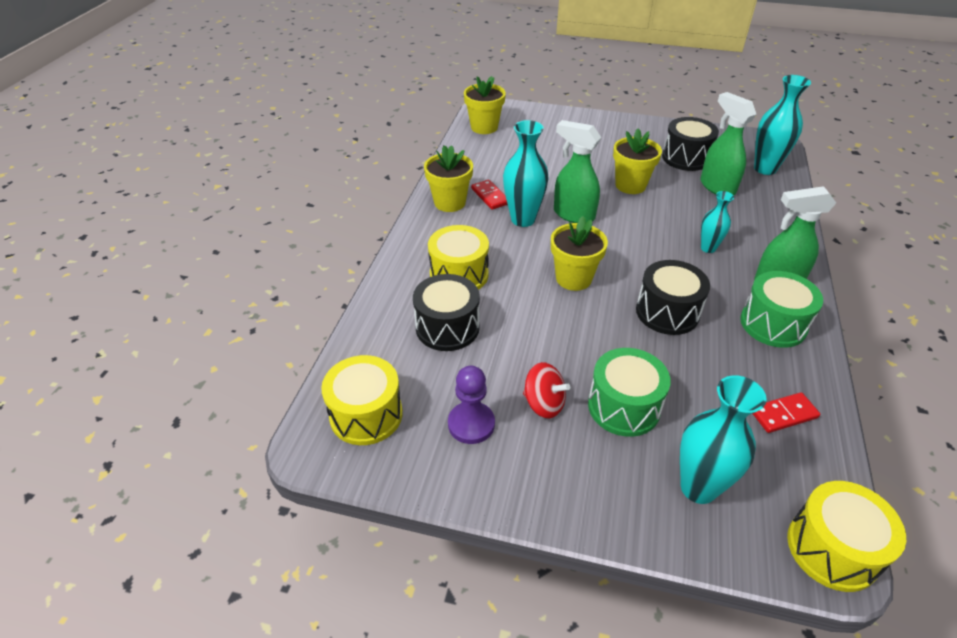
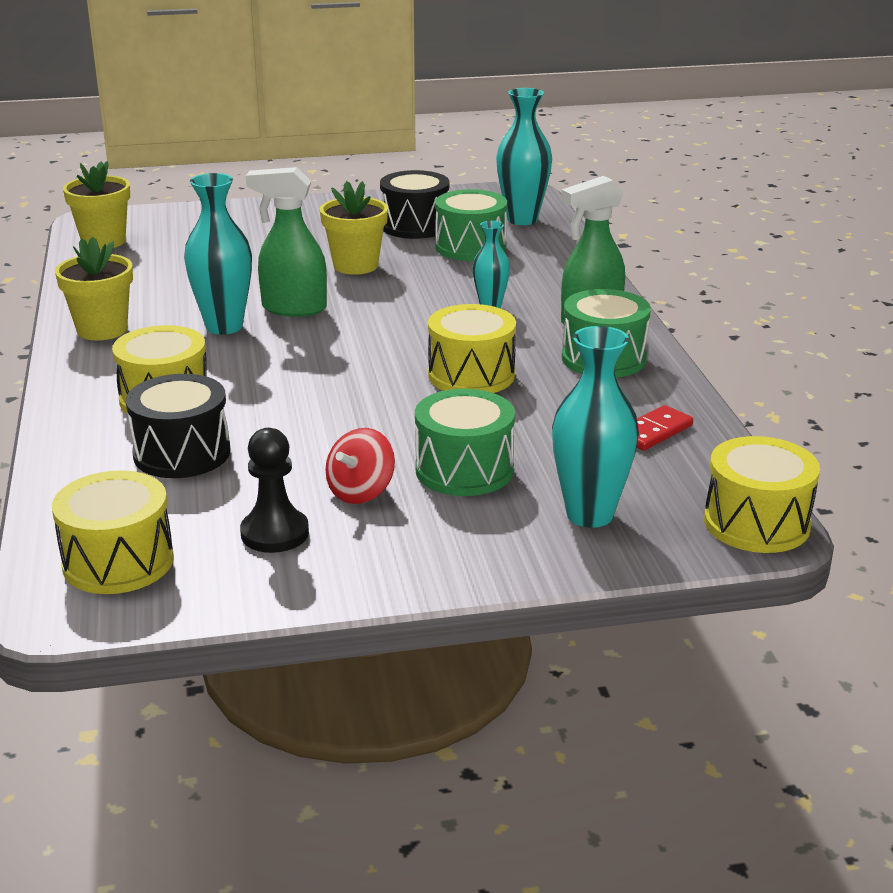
camera: 25 degrees left, 15 degrees down
(471, 424) = (275, 533): purple pawn -> black pawn
(490, 196) = (160, 312): red domino -> none
(544, 403) = (361, 492): red spinning top -> red spinning top turned 120 degrees clockwise
(573, 278) = (331, 370): yellow flower pot -> none
(667, 312) = (471, 375): black drum -> yellow drum
(717, 187) = (470, 247): green spray bottle -> green drum

